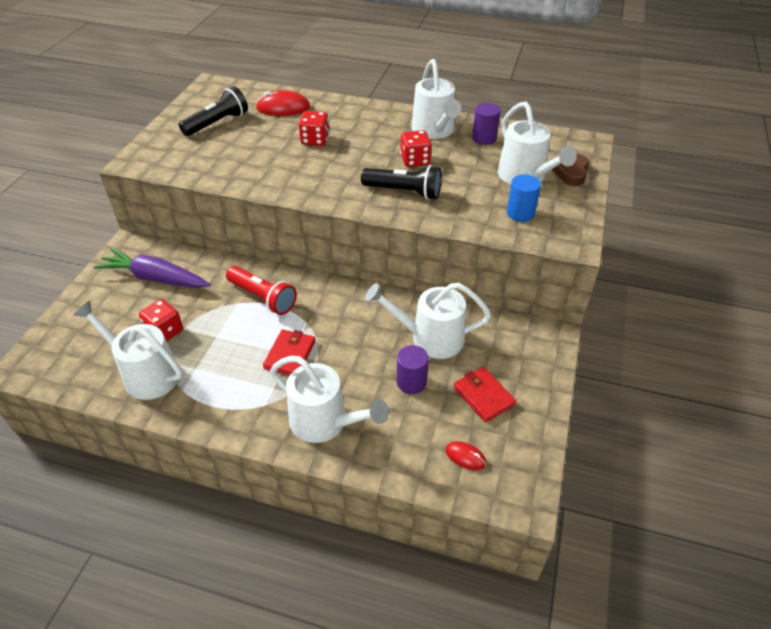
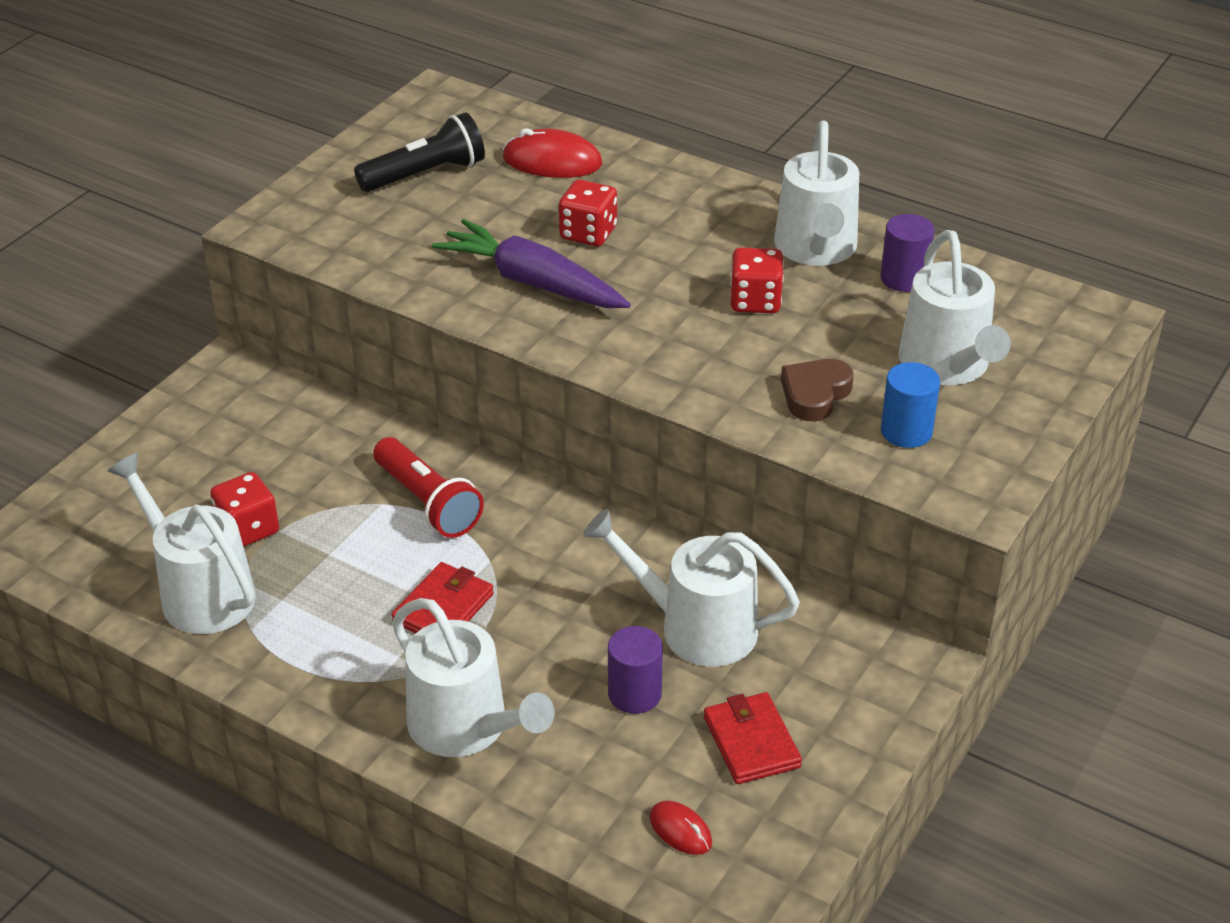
camera: 15 degrees right, 5 degrees down
(155, 278) = (256, 435): purple carrot -> purple carrot (532, 282)
(404, 192) = (711, 357): black flashlight -> none
(571, 173) = (1040, 372): brown heart -> brown heart (815, 394)

